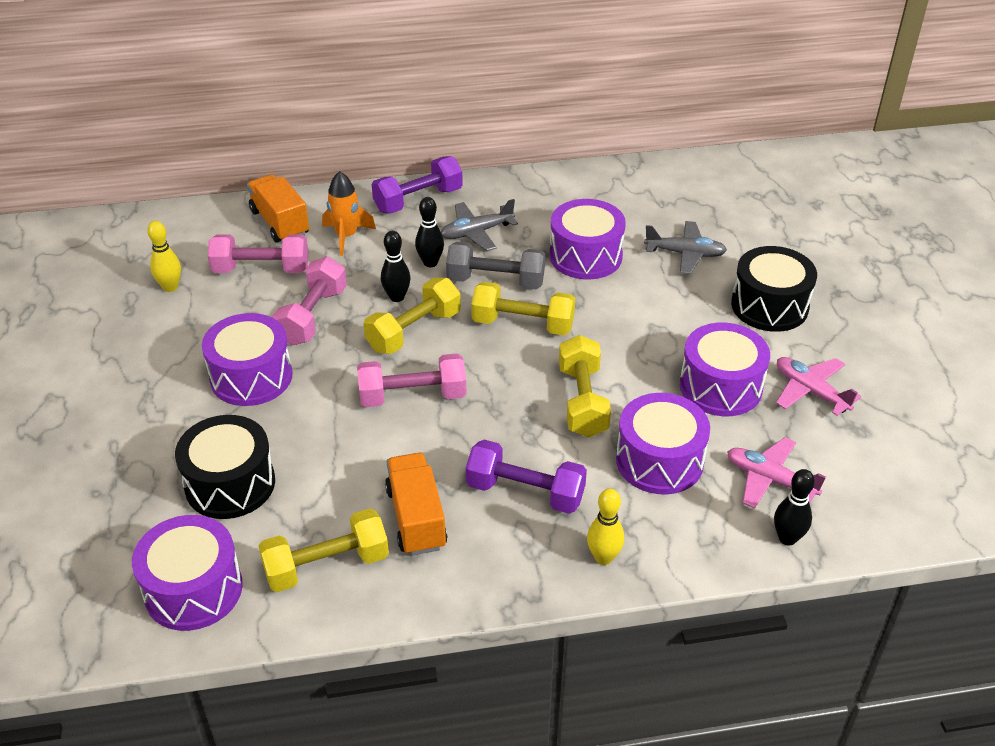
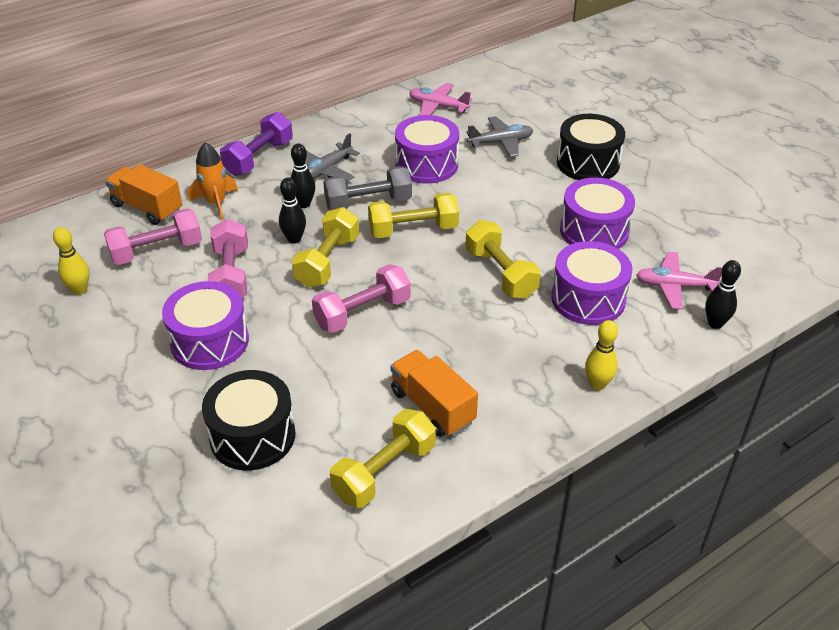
camera: 25 degrees left, 0 degrees up
(193, 589) = (281, 535): purple drum -> none
(525, 492) = (504, 356): purple dumbbell -> none
(810, 391) = (658, 215): pink plane -> pink plane (438, 106)

